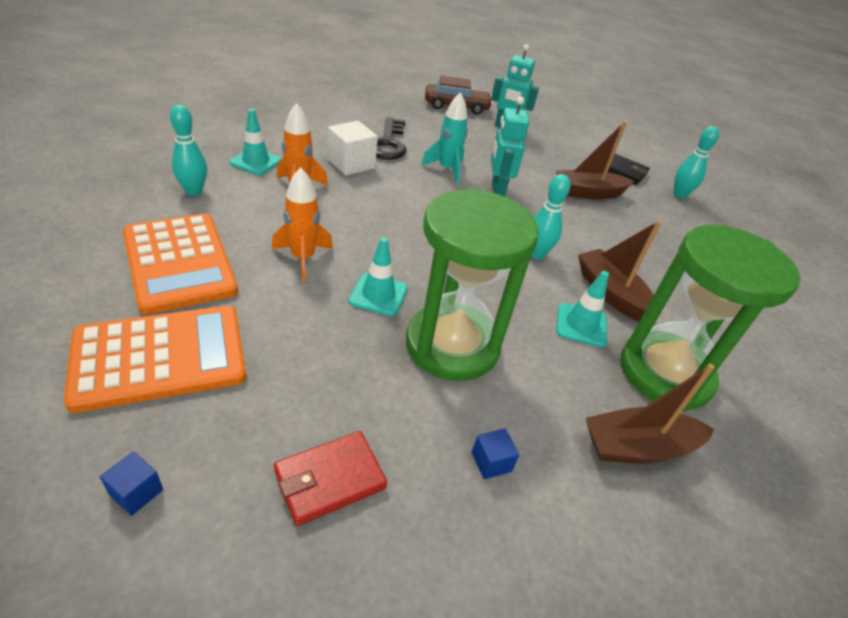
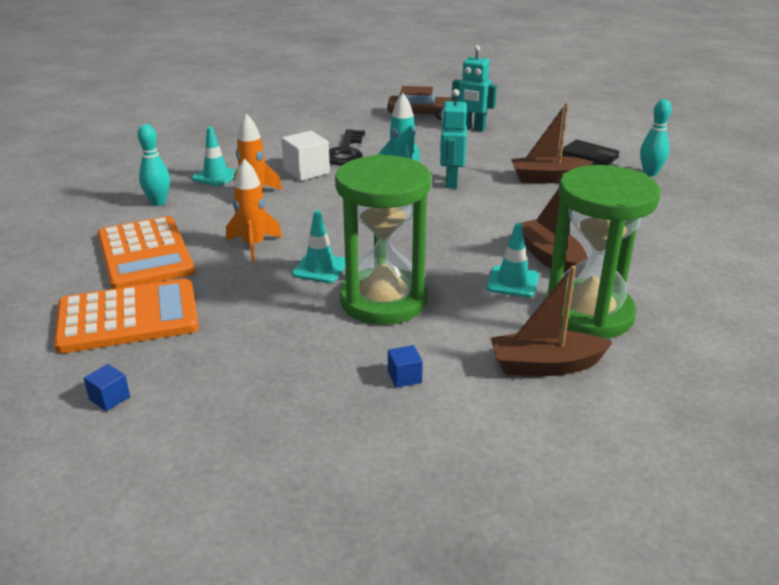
camera: 10 degrees right, 10 degrees down
(330, 479) = (263, 389): red wallet -> none
(536, 254) = (480, 231): turquoise bowling pin -> none

